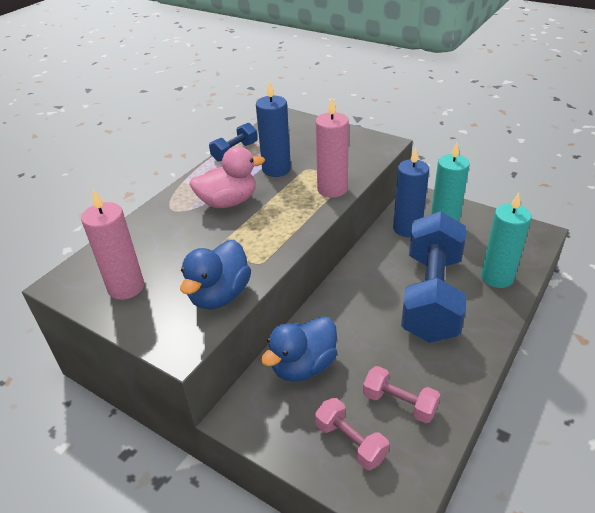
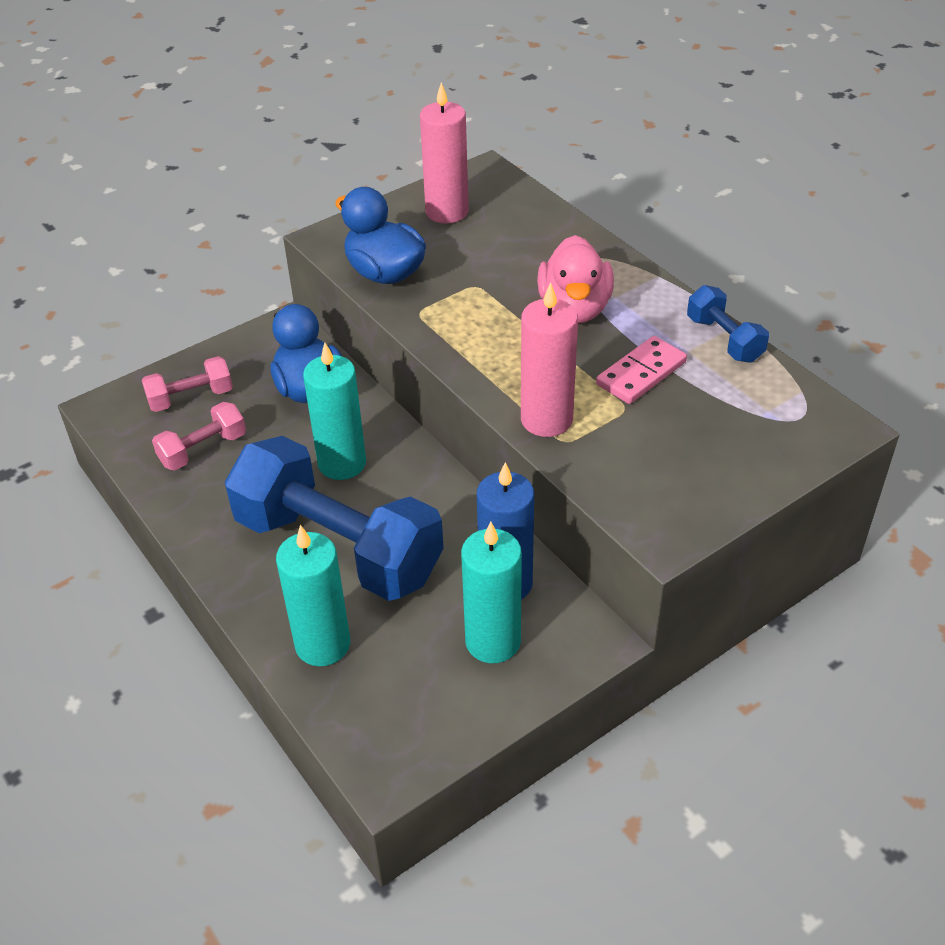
camera: 110 degrees right, 5 degrees up
(276, 169) = (641, 373): blue candle -> pink domino
(365, 320) = (342, 463): none -> turquoise candle

